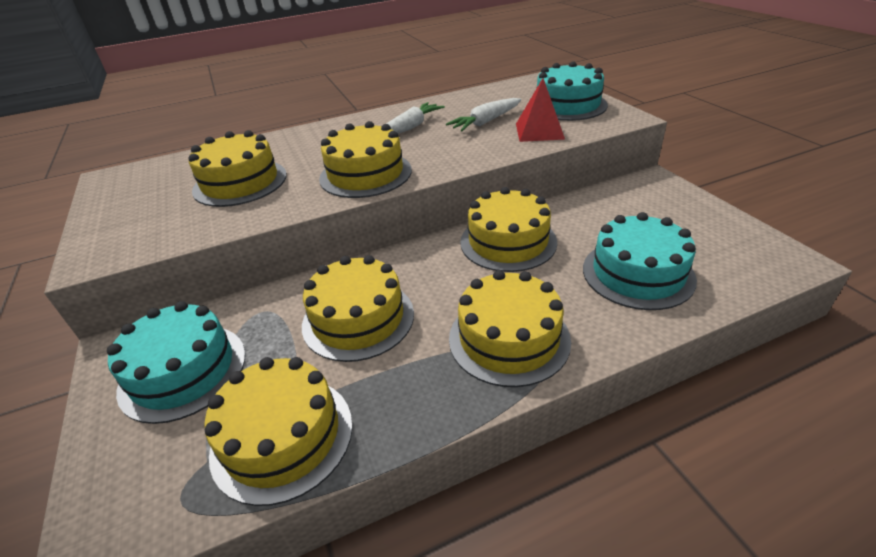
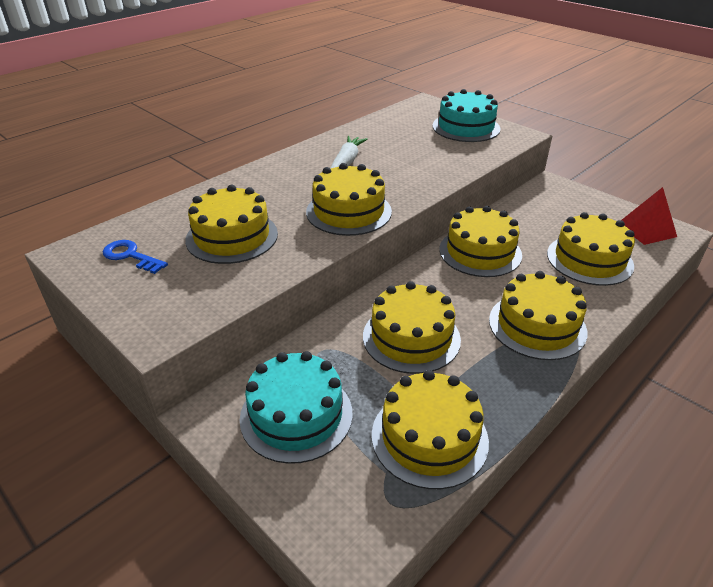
camera: 25 degrees left, 0 degrees up
(147, 187) = (130, 256): none -> blue key
(486, 122) = (410, 149): white carrot -> none
(539, 131) = (463, 154): red pyramid -> red pyramid (646, 230)
(637, 273) = (589, 259): turquoise cake -> yellow cake

